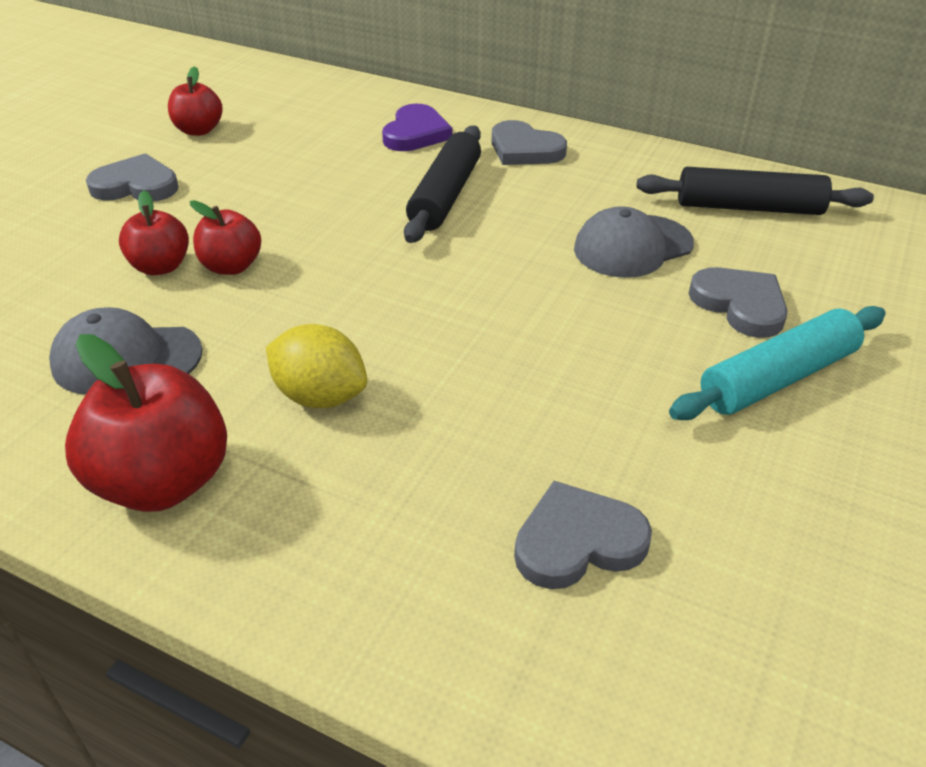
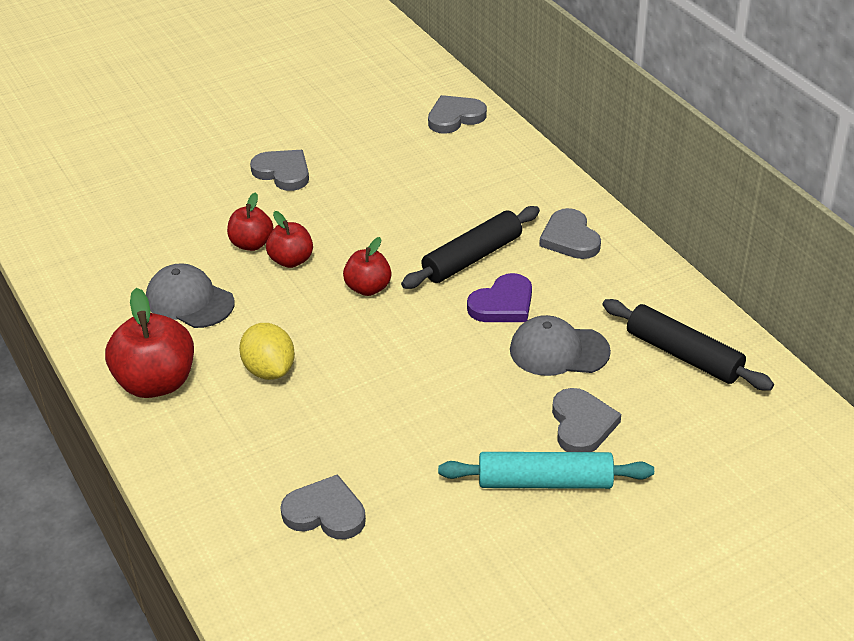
camera: 35 degrees right, 0 degrees up
(199, 130) = (357, 136): red apple -> red apple (368, 288)
(294, 88) = (455, 117): none -> grey heart
(416, 133) = (504, 193): purple heart -> purple heart (503, 304)

